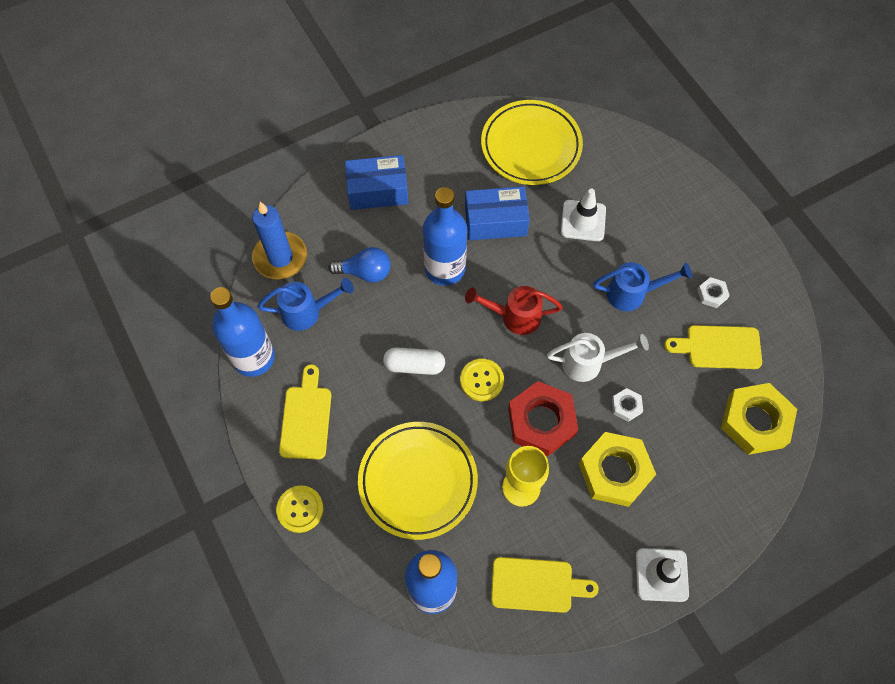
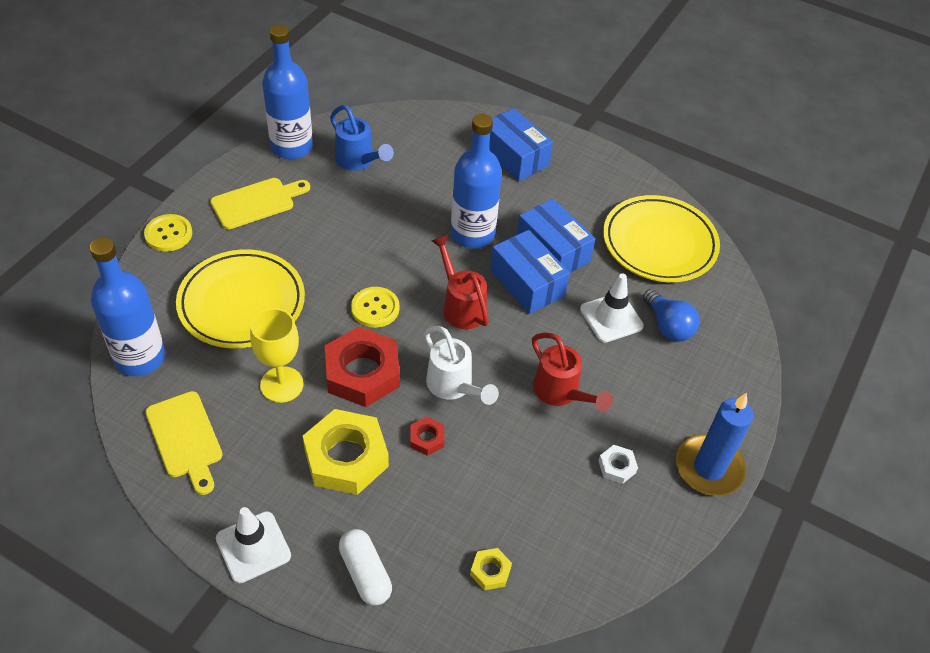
camera: 55 degrees right, 15 degrees down
(280, 257) = (398, 123): blue candle -> blue candle (709, 468)
(365, 272) = (425, 182): blue light bulb -> blue light bulb (668, 326)
(414, 365) = (357, 253): white capsule -> white capsule (365, 573)
(518, 257) = (527, 283): none -> blue box
(626, 406) = (427, 438): white nut -> red nut
(633, 293) = (561, 393): blue watering can -> red watering can
(718, 347) = (557, 498): yellow cutting board -> none
(755, 421) = (490, 571): yellow nut -> yellow nut, size x0.45

